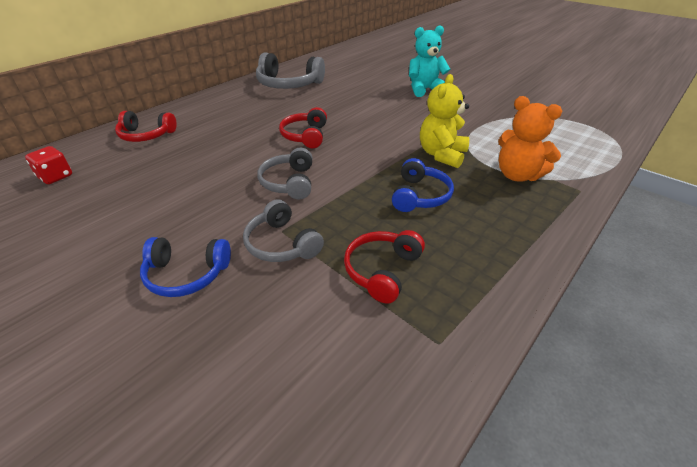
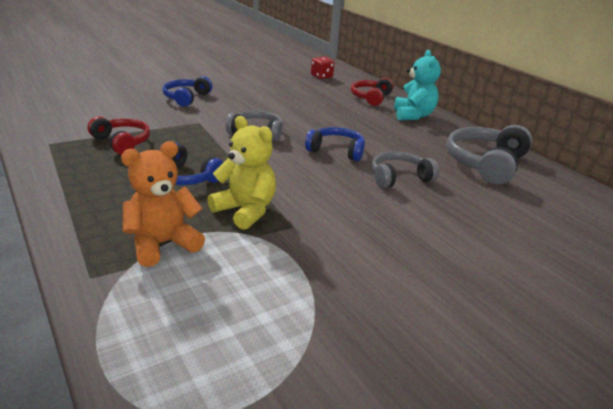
camera: 105 degrees right, 10 degrees down
(282, 244) = (184, 121): grey headphones -> grey headphones (399, 178)
(305, 136) = (336, 151): red headphones -> blue headphones
(424, 90) = (456, 262): turquoise teddy bear -> turquoise teddy bear (413, 115)

